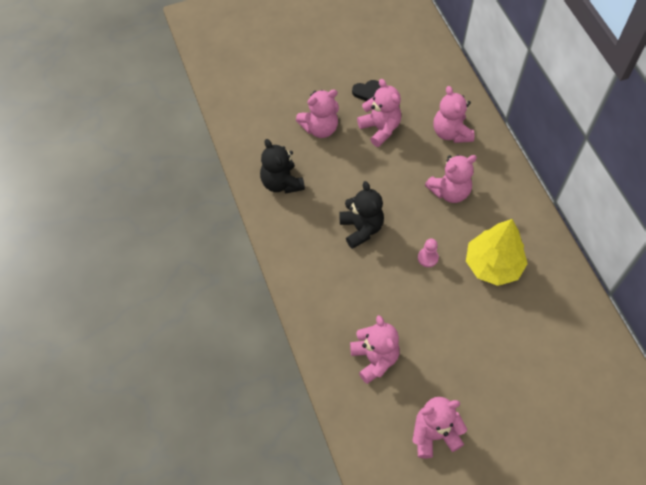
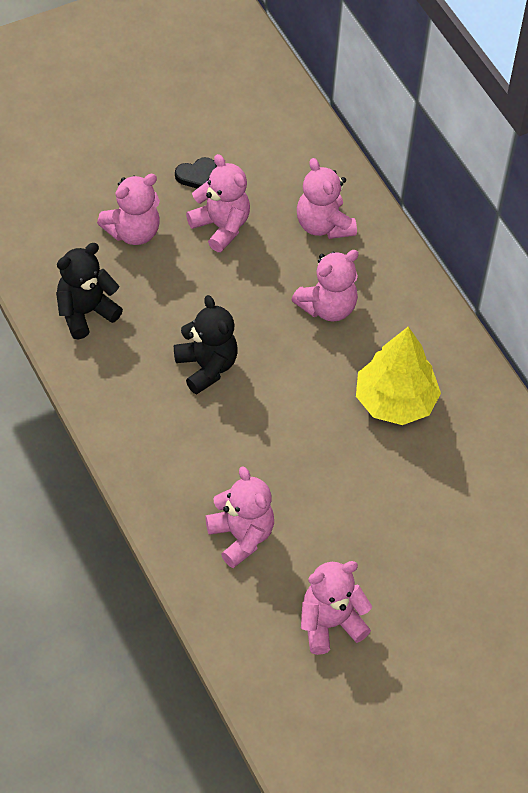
camera: 10 degrees left, 5 degrees down
(281, 183) = (85, 312): black teddy bear -> black teddy bear turned 90 degrees clockwise
(427, 258) = (303, 399): pink pawn -> none

